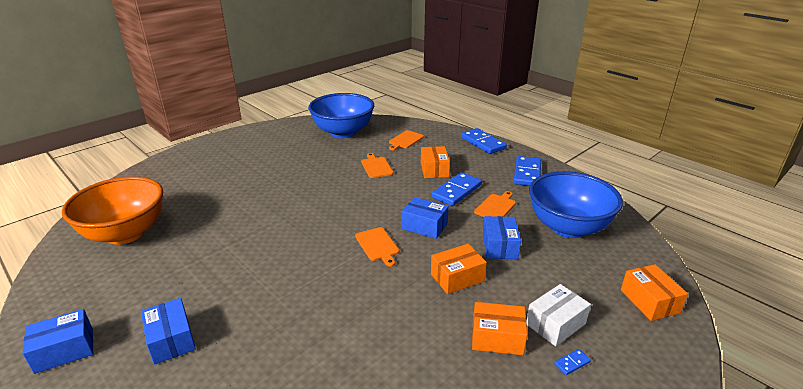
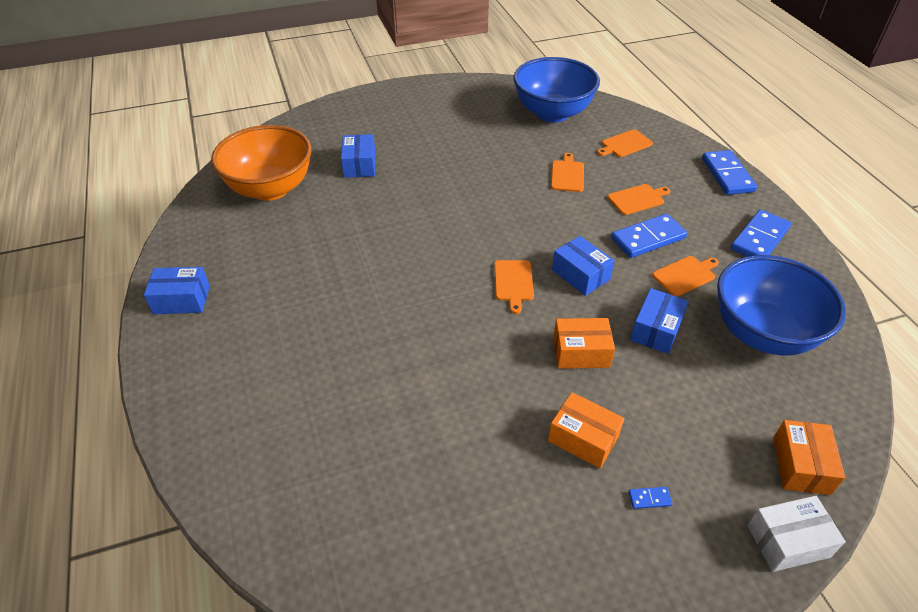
camera: 25 degrees right, 15 degrees up
(171, 340) = (269, 321): blue box -> blue box (359, 165)
(434, 170) = (637, 199): orange box -> orange cutting board
(555, 324) = (661, 448): white box -> white box (788, 541)

